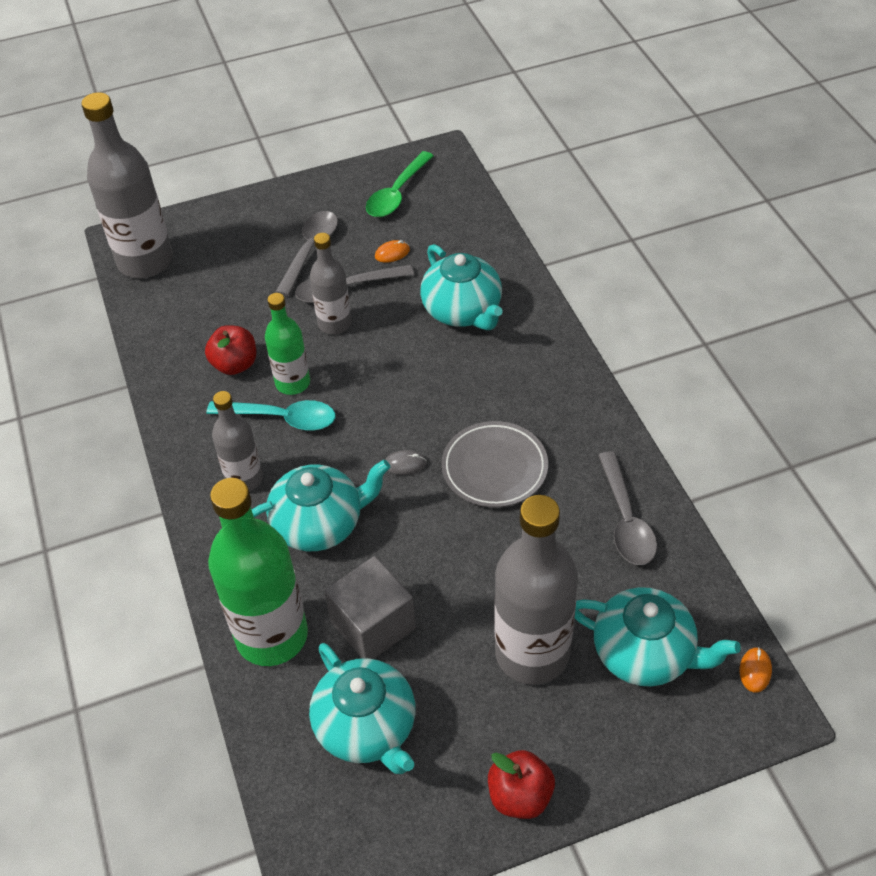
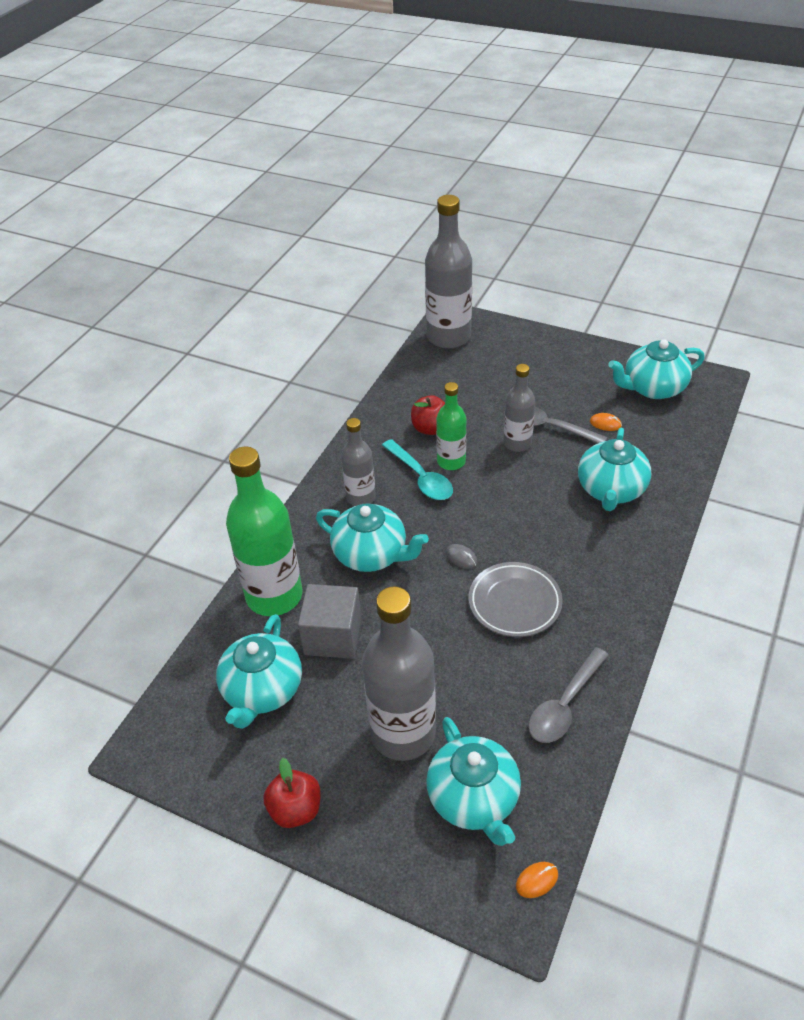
camera: 45 degrees right, 5 degrees down
(310, 250) = (553, 389): grey spoon -> none
(397, 194) = (653, 388): green spoon -> turquoise teapot

